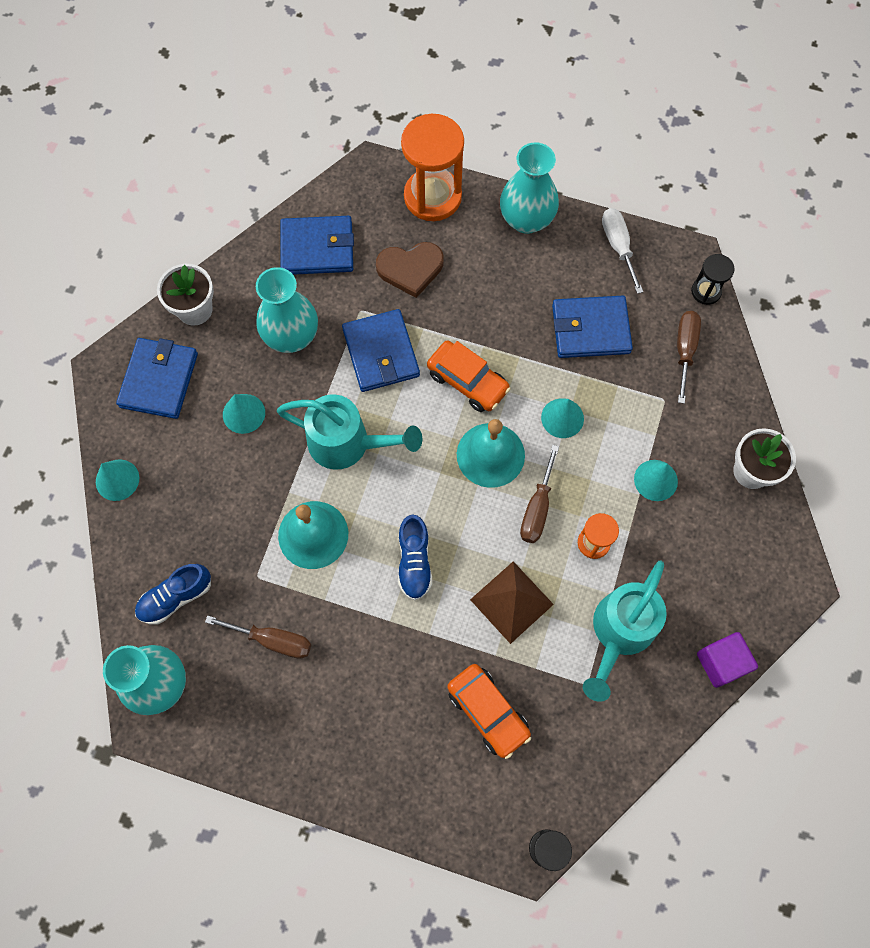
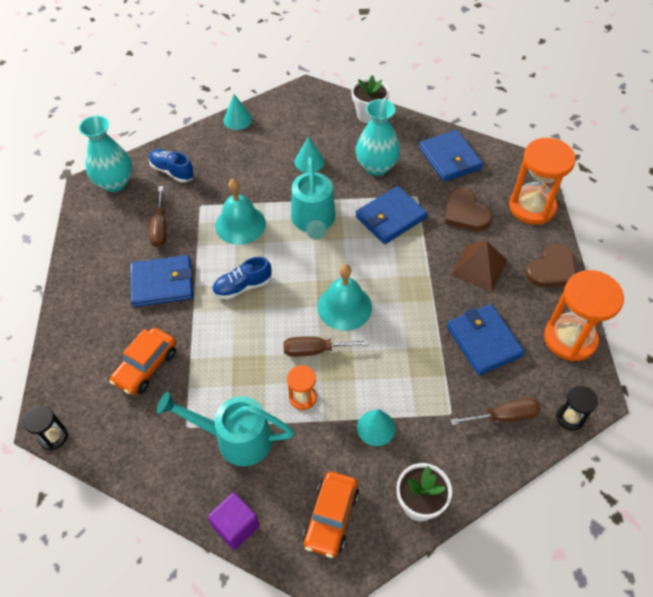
camera: 70 degrees right, 15 degrees down
(159, 380) = (311, 115): blue wallet -> blue wallet (162, 283)
(468, 381) = (395, 274): orange car -> orange car (331, 517)
(511, 602) = (234, 356): brown pyramid -> brown pyramid (479, 267)
(526, 219) = (552, 269): turquoise vase -> brown heart
(562, 418) = (397, 344): turquoise cone -> none
(618, 246) = (570, 338): white screwdriver -> orange hourglass

